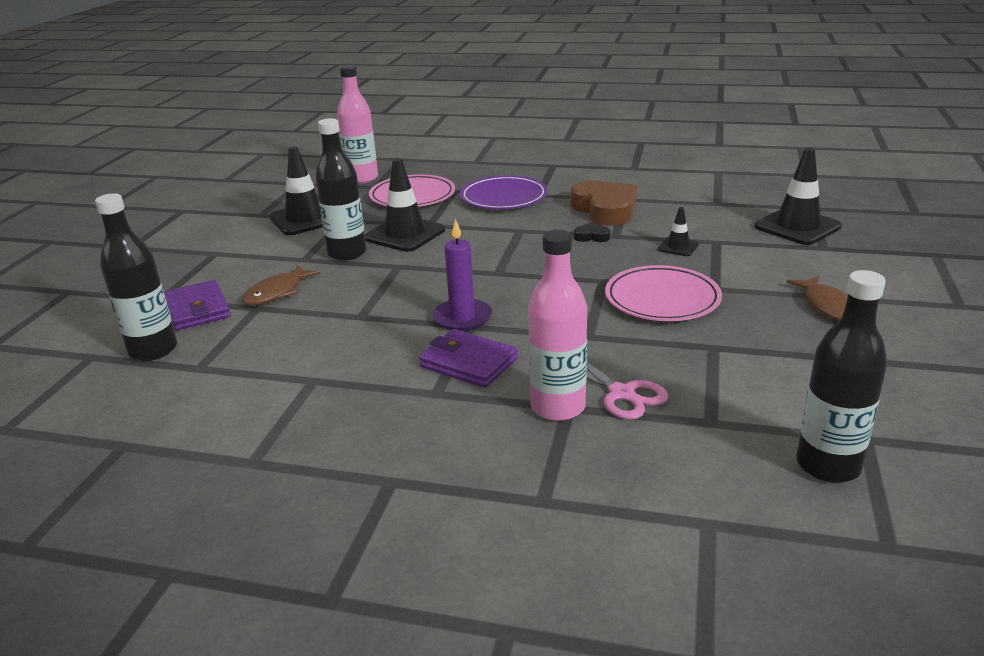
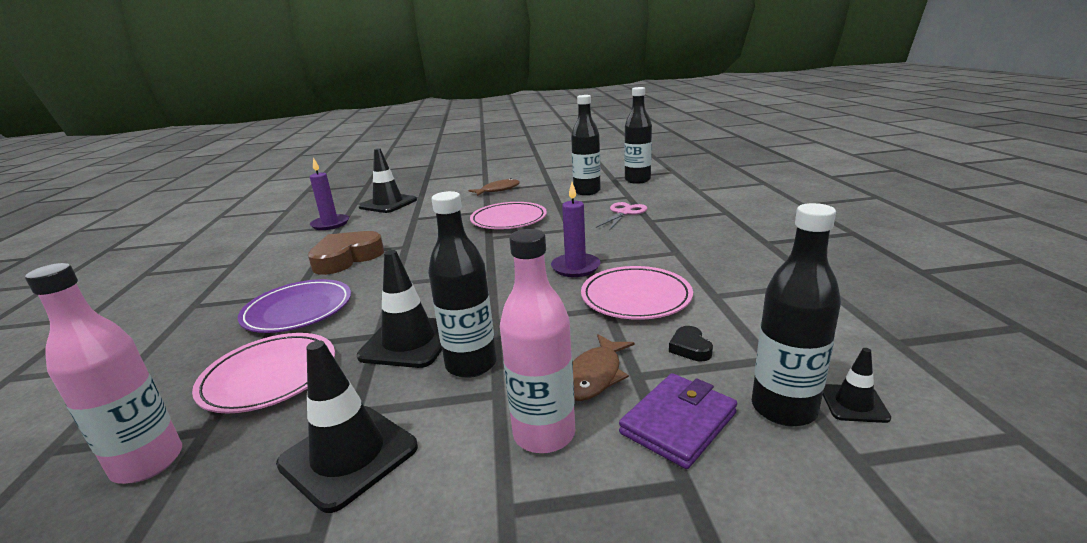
camera: 110 degrees left, 5 degrees down
(277, 292) = (595, 376): brown fish -> brown fish turned 105 degrees clockwise
(361, 335) = (636, 297): none -> pink plate
(469, 363) = (633, 251): purple wallet -> none
(558, 407) = (652, 222): pink bottle -> pink bottle (544, 434)
(592, 236) = (408, 253): black heart -> black heart (690, 348)
(678, 247) = (425, 226): black traffic cone -> black traffic cone (854, 403)
(728, 198) = (330, 224): none -> purple candle
(770, 386) = (587, 191): none -> black bottle

